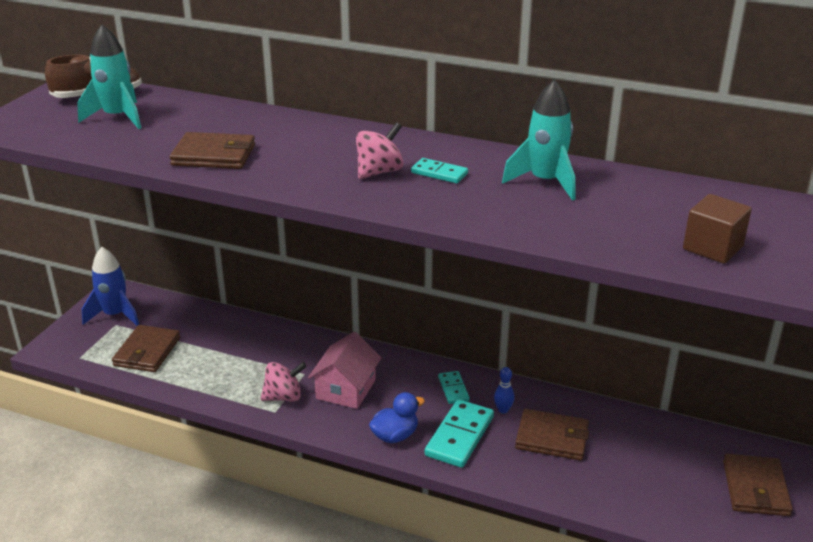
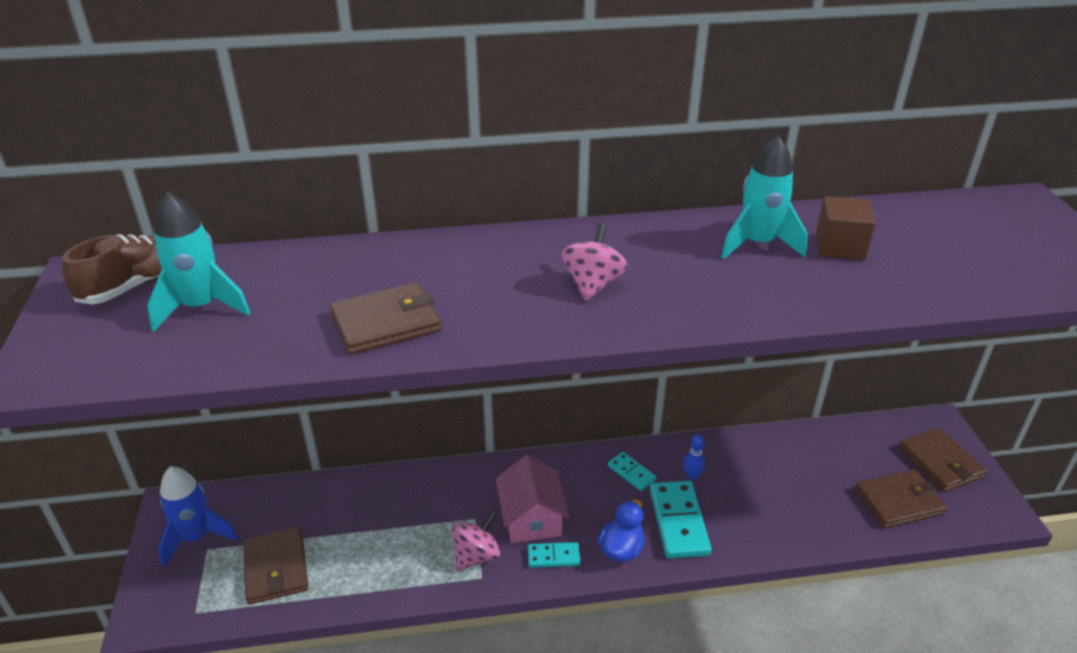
camera: 30 degrees left, 5 degrees up
(439, 173) = (652, 266): turquoise domino -> turquoise domino (553, 557)
(552, 438) = (755, 486): brown wallet -> brown wallet (899, 501)
(712, 248) = (970, 270): brown cube -> brown cube (839, 247)

